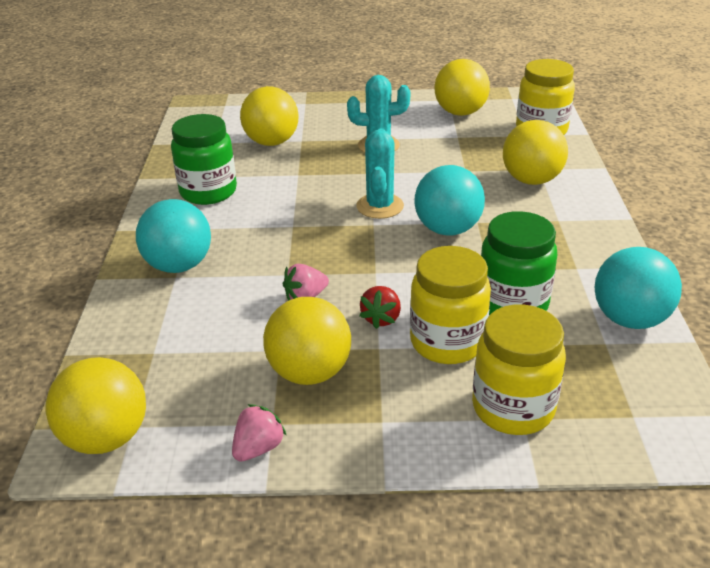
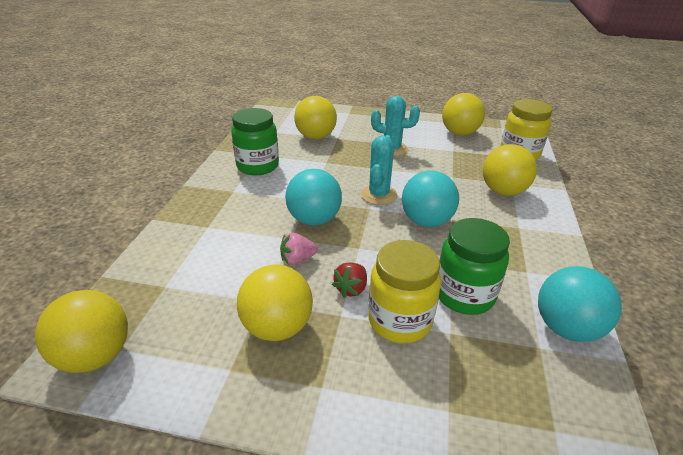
camera: 10 degrees right, 0 degrees up
(179, 265) = (214, 218): turquoise ball -> turquoise ball (314, 219)
(258, 448) = (209, 392): pink strawberry -> none
(513, 408) = (441, 398): yellow jar -> none

